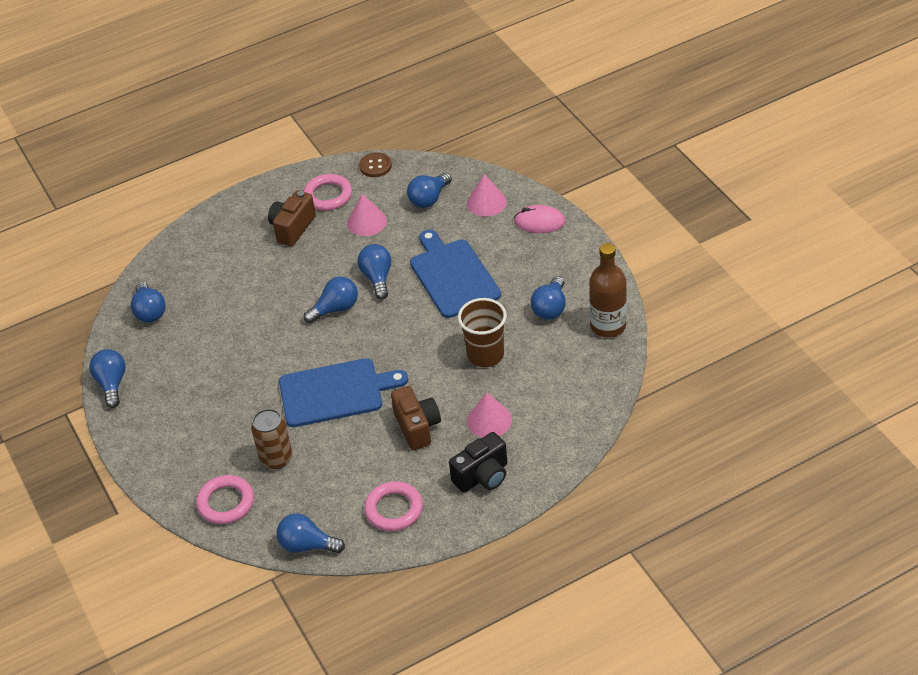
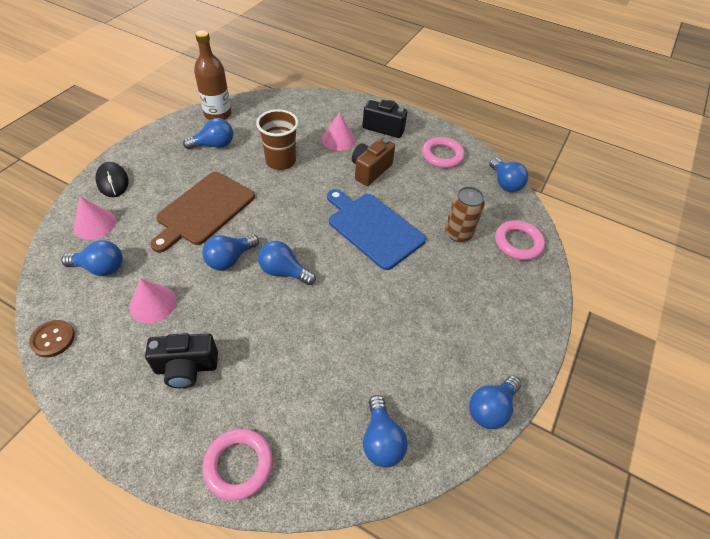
camera: 130 degrees left, 5 degrees up
(149, 311) = (381, 440): blue light bulb -> blue light bulb turned 135 degrees clockwise
(292, 228) = (186, 368): brown camera -> black camera
(328, 195) = (119, 361): pink ring -> pink ring (238, 465)
(453, 276) = (204, 210): blue cutting board -> brown cutting board
(539, 222) = (112, 182): pink mouse -> black mouse

